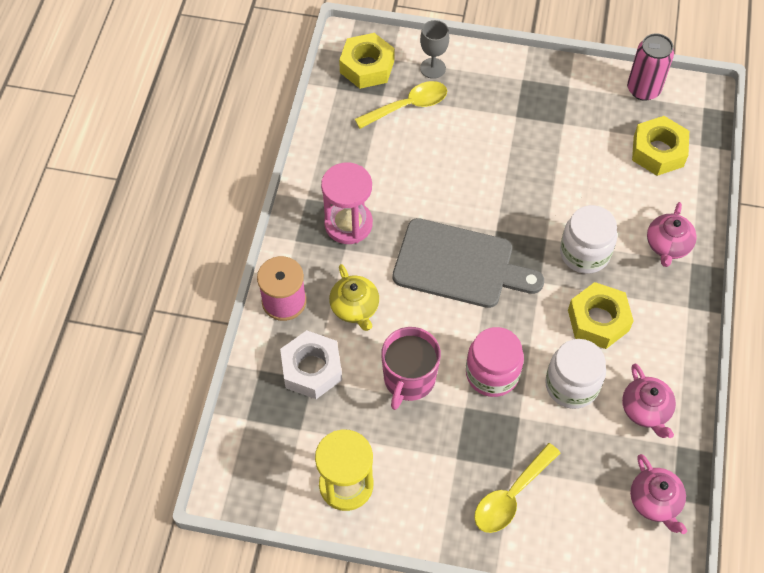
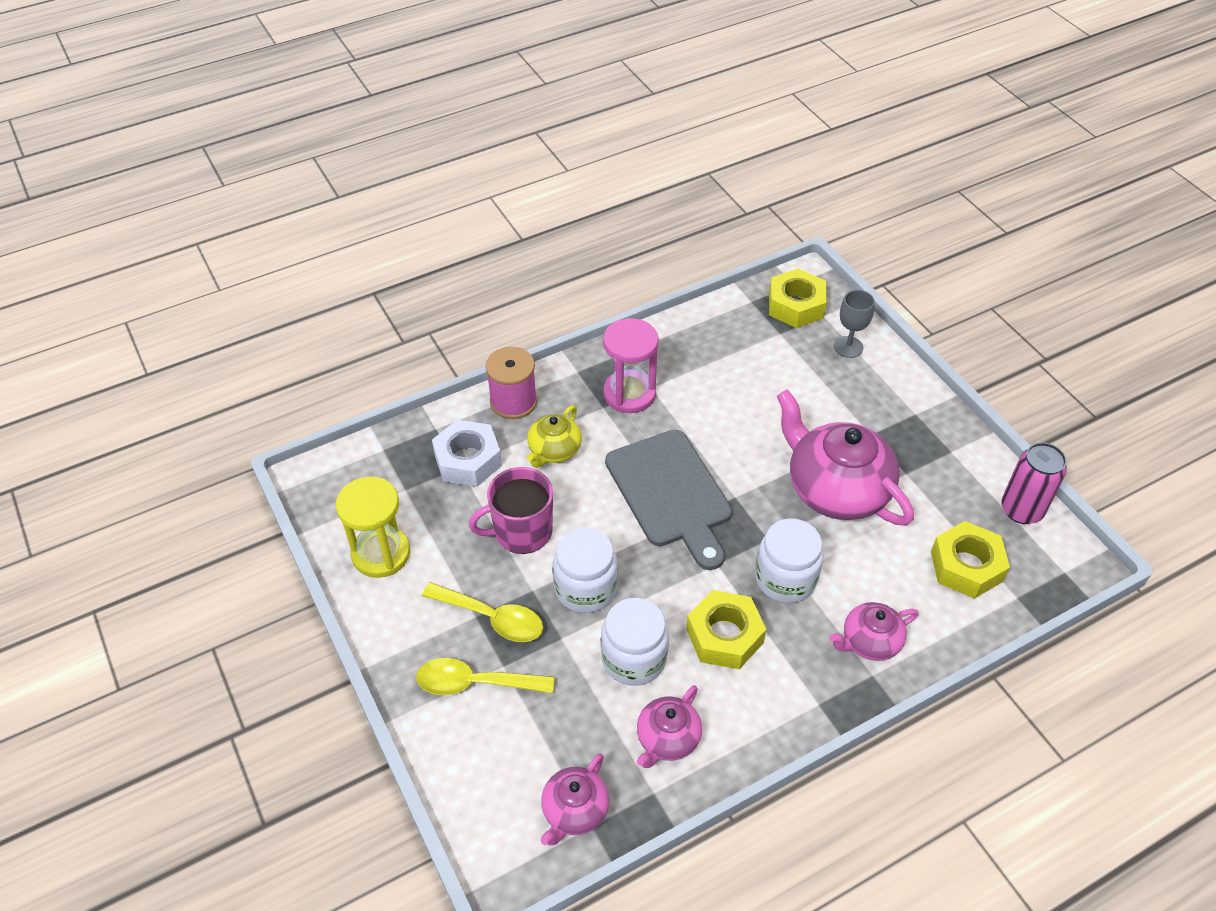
camera: 50 degrees right, 10 degrees down
(408, 106) = (790, 356): yellow spoon -> yellow spoon (492, 618)
(492, 373) = (585, 588): pink jar -> white jar
(541, 170) = (836, 489): none -> pink teapot

